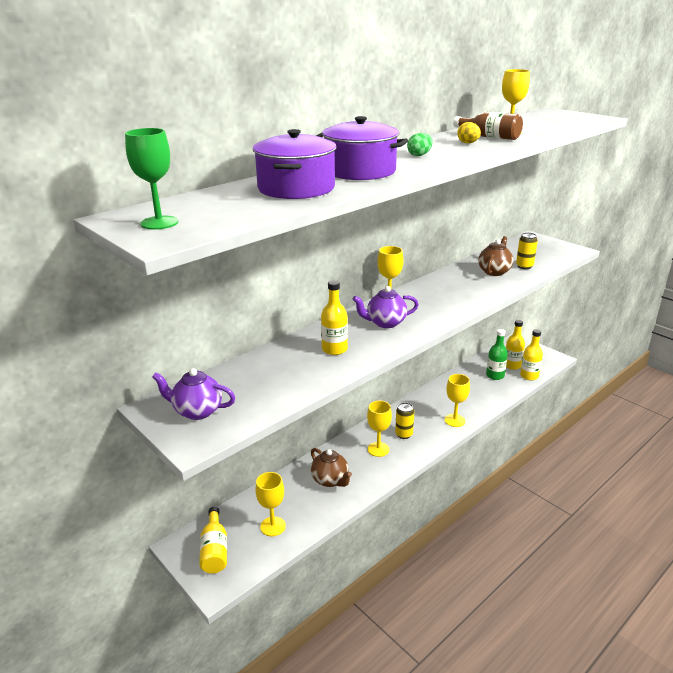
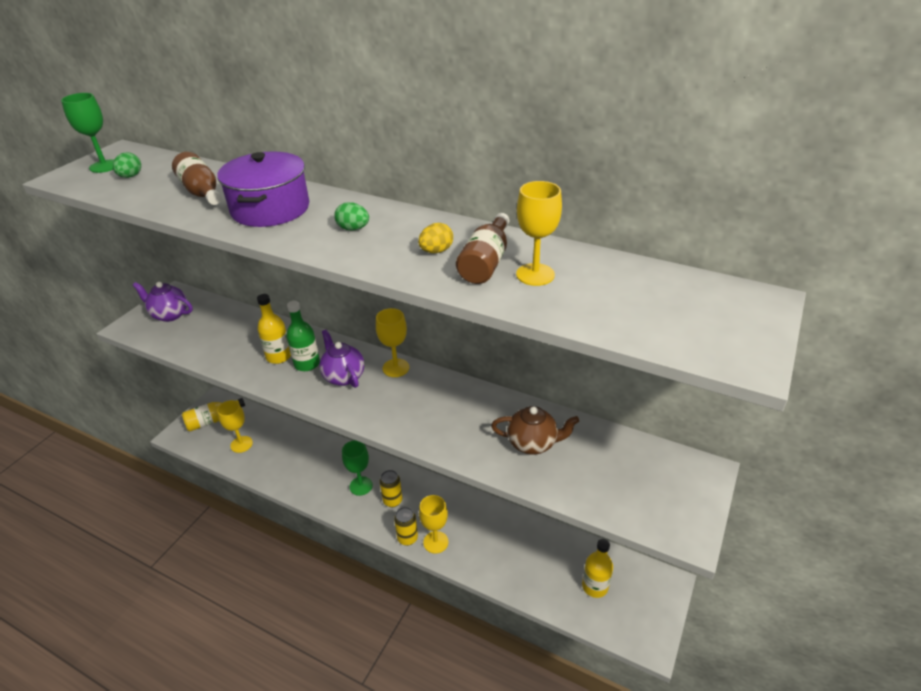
camera: 70 degrees right, 10 degrees up
(197, 411) = (170, 314): purple teapot -> purple teapot turned 60 degrees counterclockwise
(212, 212) = (131, 176): none -> green egg
(296, 188) = (201, 192): purple pot -> brown bottle
(330, 480) = (305, 463): brown teapot -> none
(378, 449) = (361, 486): yellow goblet -> green goblet
(495, 375) = (556, 569): green bottle -> green bottle (307, 364)
(524, 266) = (572, 474): yellow can -> yellow can (407, 538)
(529, 376) = (578, 612): yellow bottle -> none

